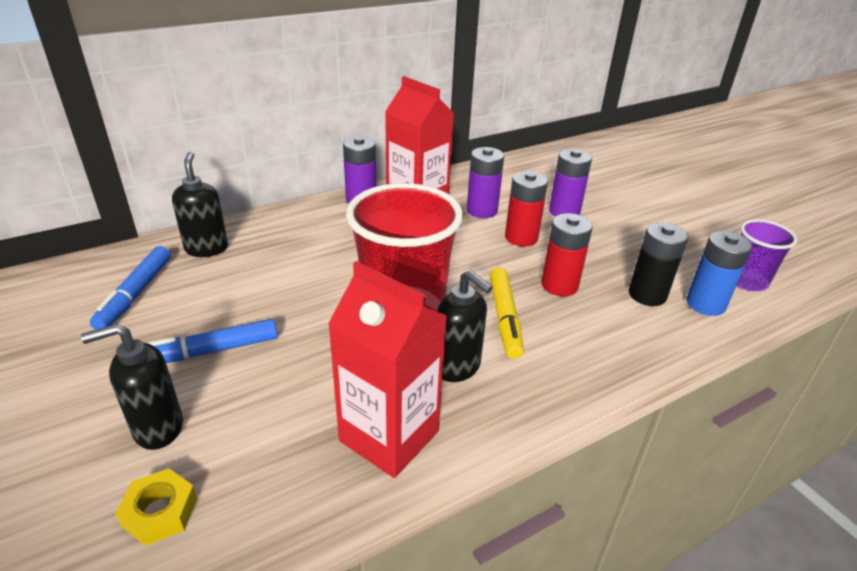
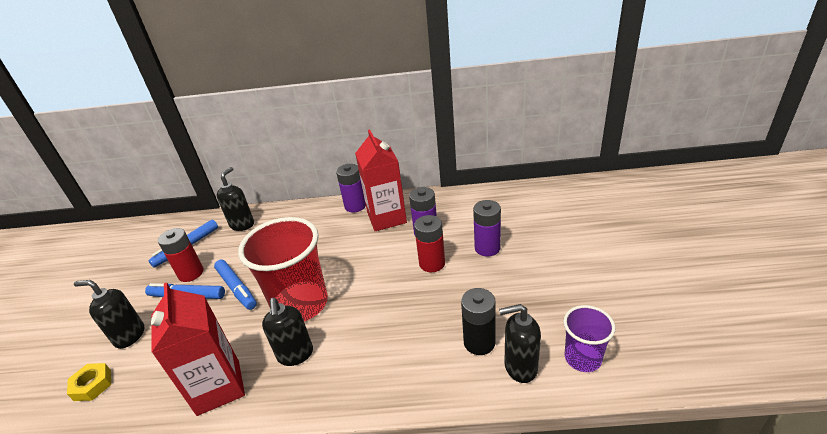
camera: 35 degrees right, 0 degrees up
(286, 321) = (237, 288): none -> blue marker
(504, 318) = (358, 327): yellow marker -> none
(559, 285) = (420, 313): red battery -> red battery (191, 273)
(705, 304) = (520, 367): blue battery -> black soap dispenser

